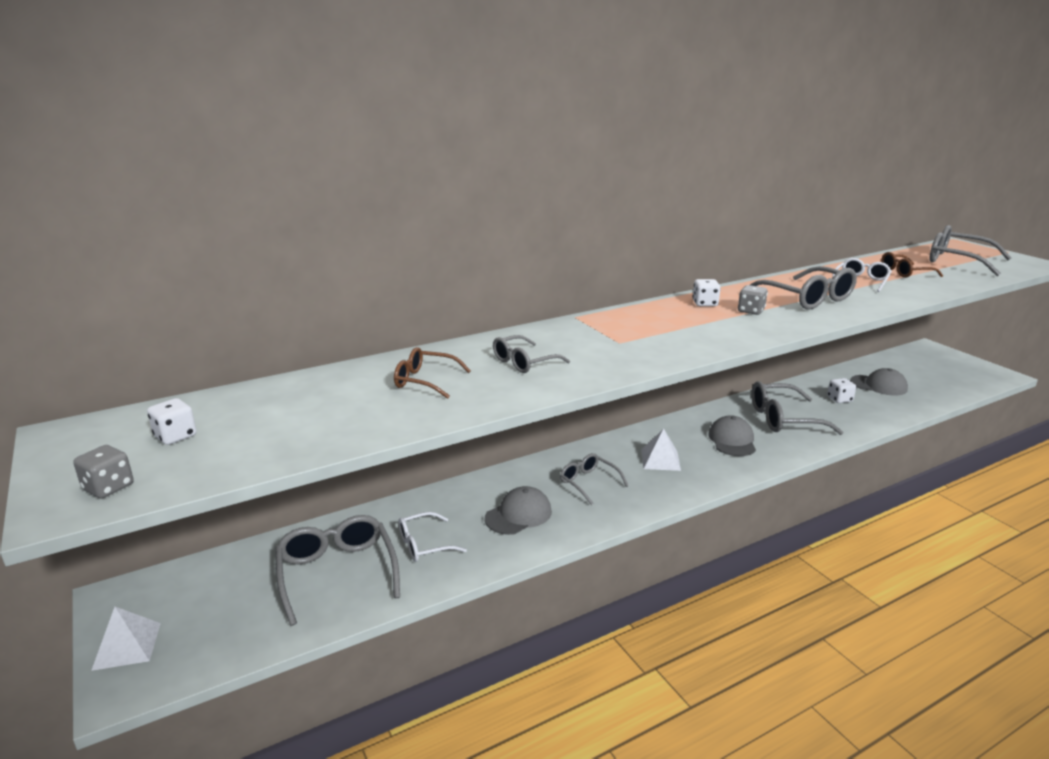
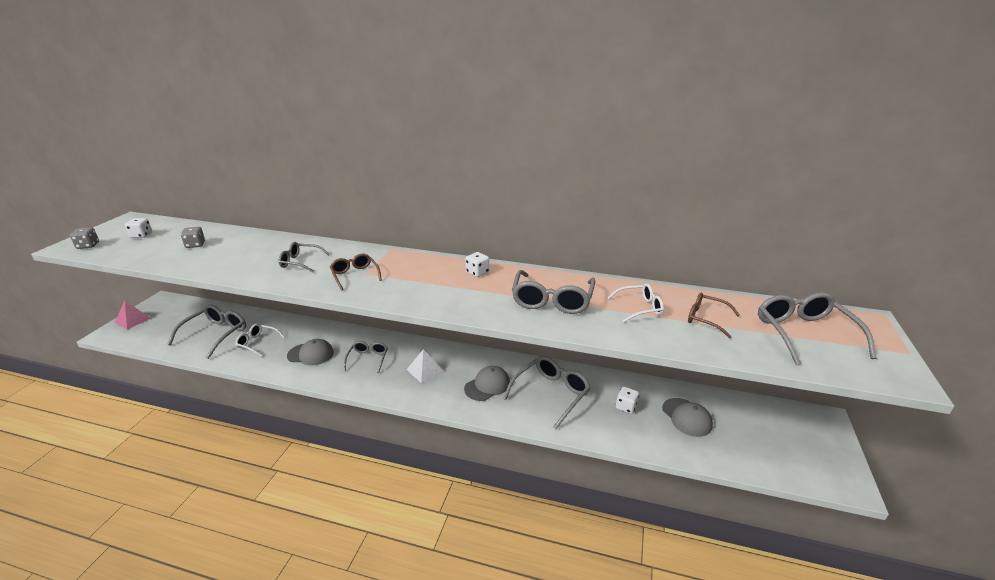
camera: 45 degrees right, 5 degrees up
(127, 646) = (133, 320): white pyramid -> pink pyramid
(425, 381) = (248, 252): brown glasses -> brown glasses (355, 275)
(751, 311) = (488, 290): grey dice -> grey dice (195, 245)
(783, 419) = (551, 394): grey glasses -> grey glasses turned 90 degrees clockwise

